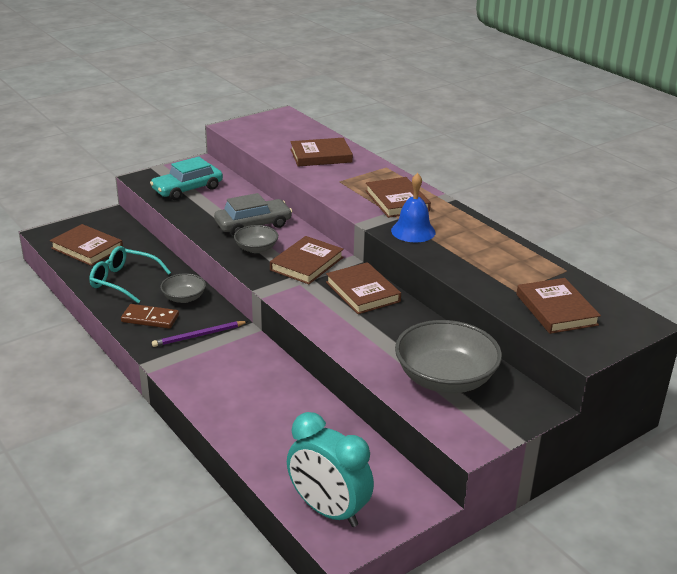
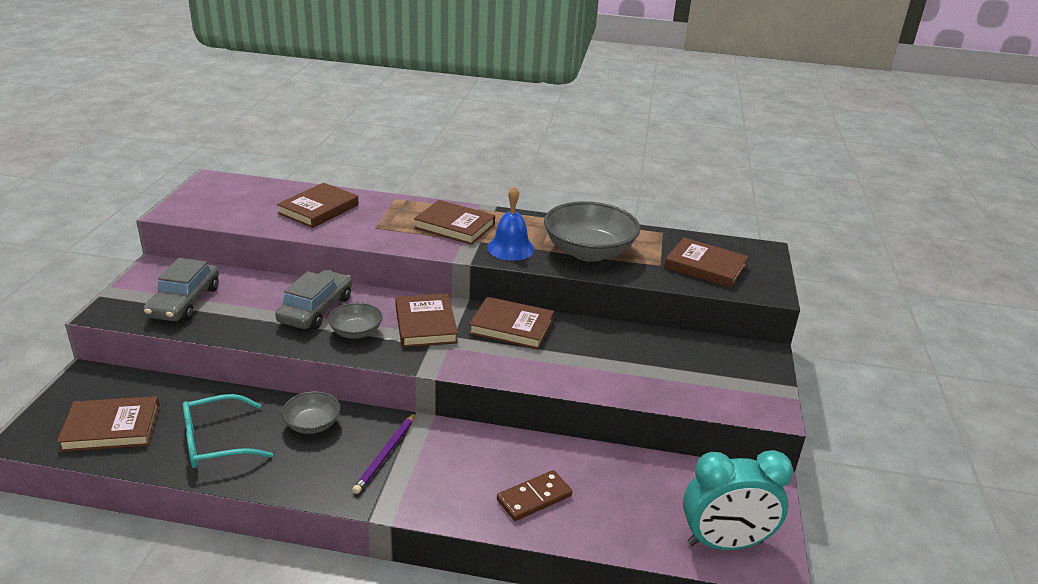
camera: 45 degrees left, 0 degrees up
(150, 318) = (308, 466): brown domino -> brown domino (534, 498)
(187, 189) = (184, 302): turquoise car -> grey car
(445, 378) = (681, 368): grey bowl -> grey bowl (588, 252)

